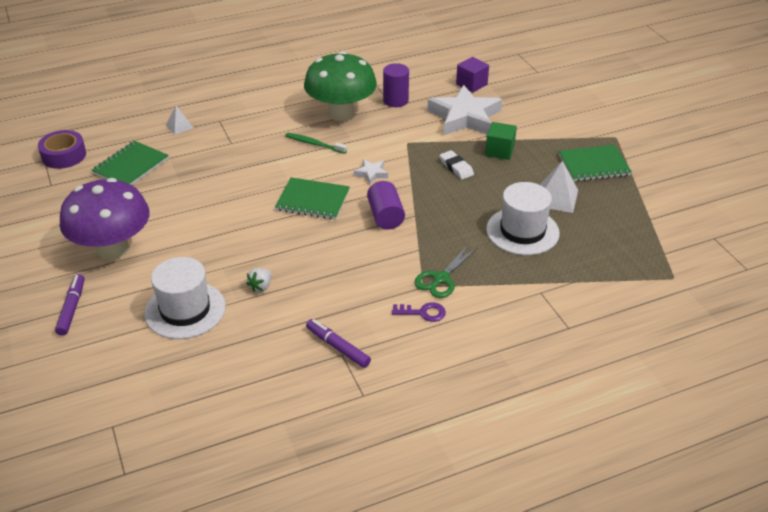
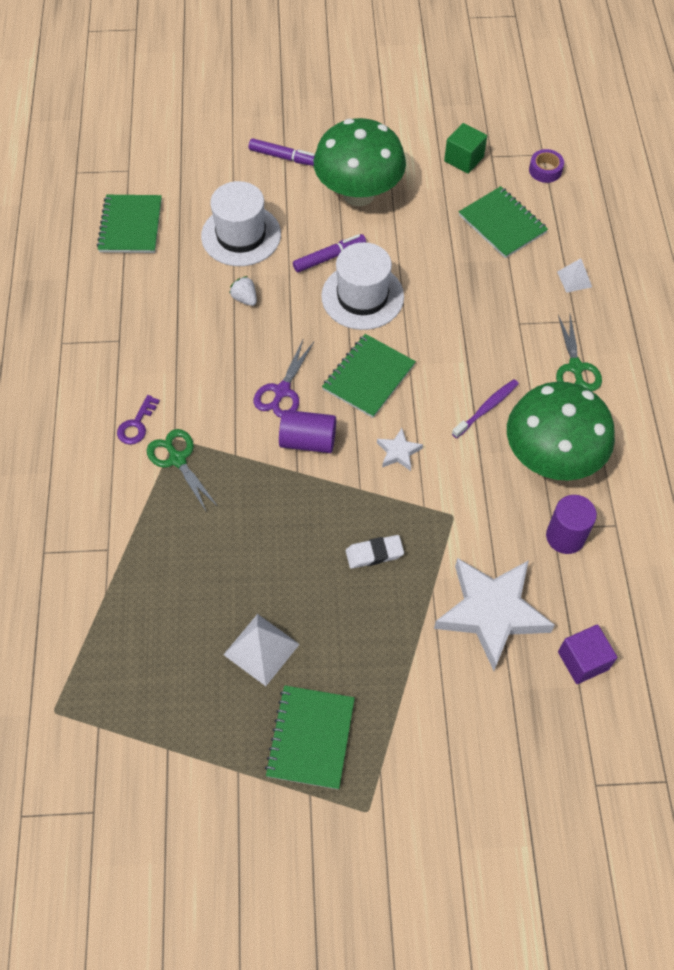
camera: 110 degrees right, 20 degrees up
(64, 155) = (545, 170): purple tape -> purple tape, size x0.66
(113, 249) = (358, 194): purple mushroom -> green mushroom
(195, 395) = (130, 226): none -> green notebook
(262, 115) = (575, 368): none -> green scissors
(314, 144) = (486, 408): green toothbrush -> purple toothbrush
(338, 347) = (129, 339): purple marker -> purple marker (329, 257)
(347, 240) = (282, 391): none -> purple scissors
(499, 151) = (391, 624): green cube -> green cube (464, 159)
(522, 231) = (215, 577): white hat -> white hat (362, 296)

